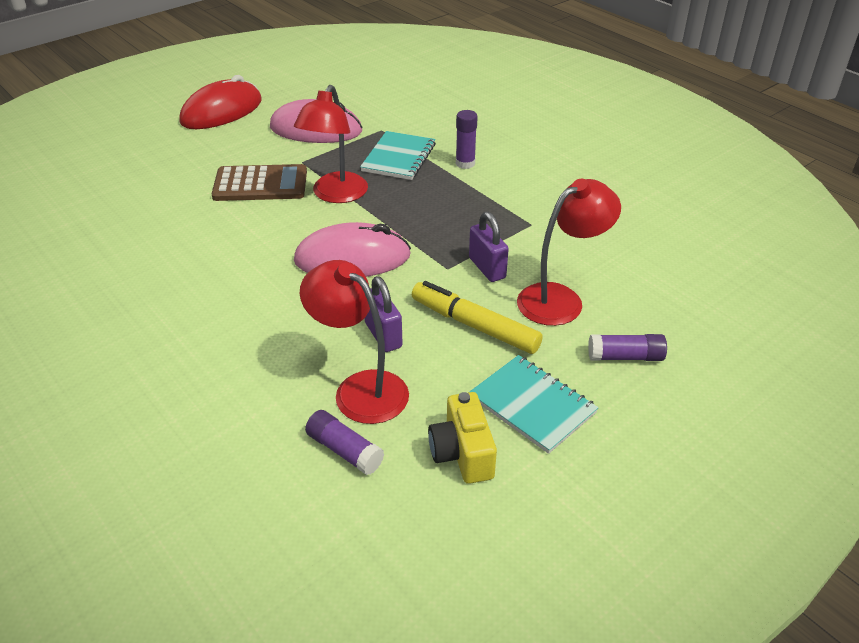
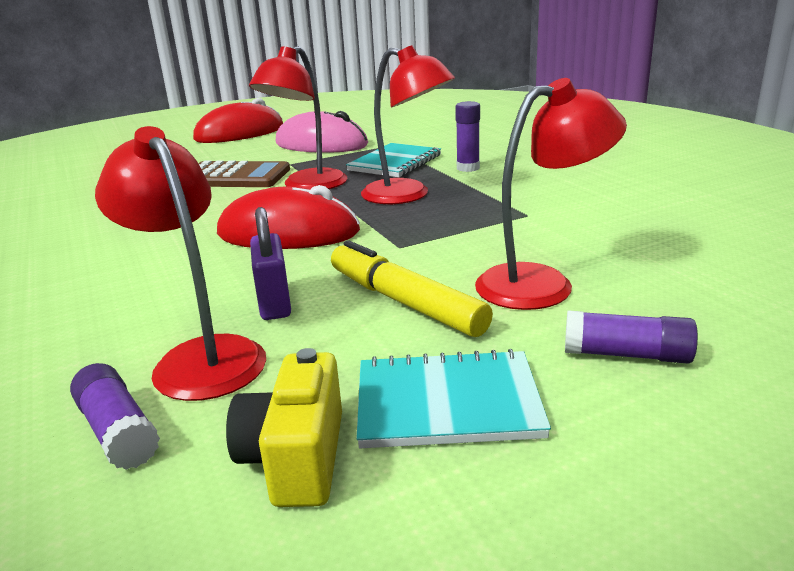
camera: 15 degrees right, 15 degrees down
(352, 258) = (288, 233): pink mouse -> red mouse
(428, 204) = (407, 195): none -> red lamp
(487, 268) = (451, 249): purple padlock -> none
(532, 405) = (447, 403): turquoise notebook -> turquoise notebook turned 60 degrees counterclockwise

